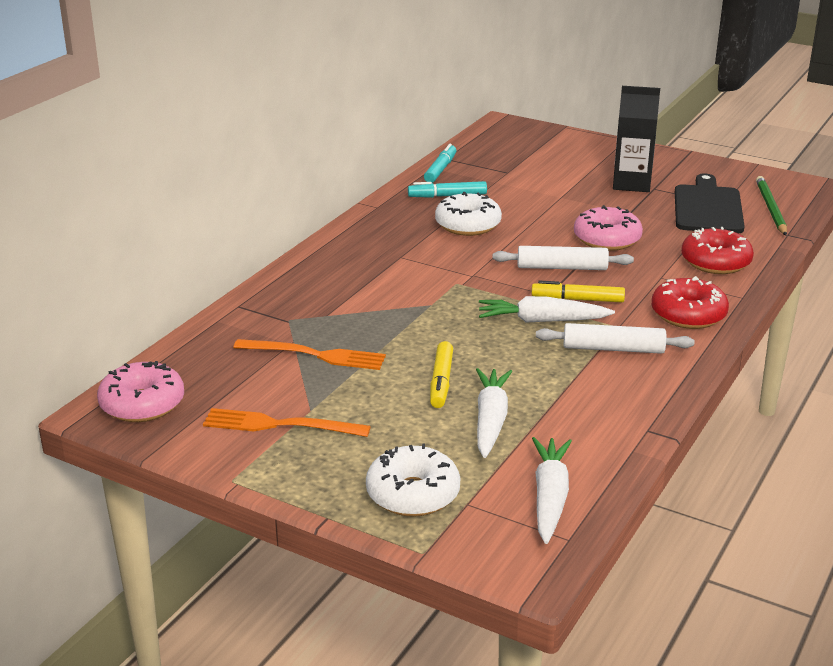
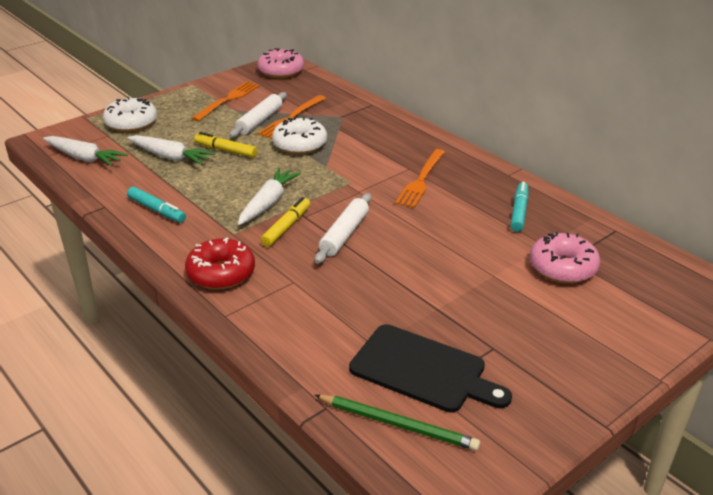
camera: 110 degrees right, 5 degrees up
(423, 246) = (421, 180): none -> orange fork
(440, 169) = (585, 221): turquoise marker -> turquoise marker (156, 210)
(468, 225) = (451, 208): white donut -> white donut (300, 144)
(607, 239) = (383, 274): pink donut -> pink donut (562, 267)
(613, 348) = (205, 222): white rolling pin -> white rolling pin (260, 121)
(631, 184) = (511, 334): black carton -> none
(715, 262) = (298, 325): red donut -> none

